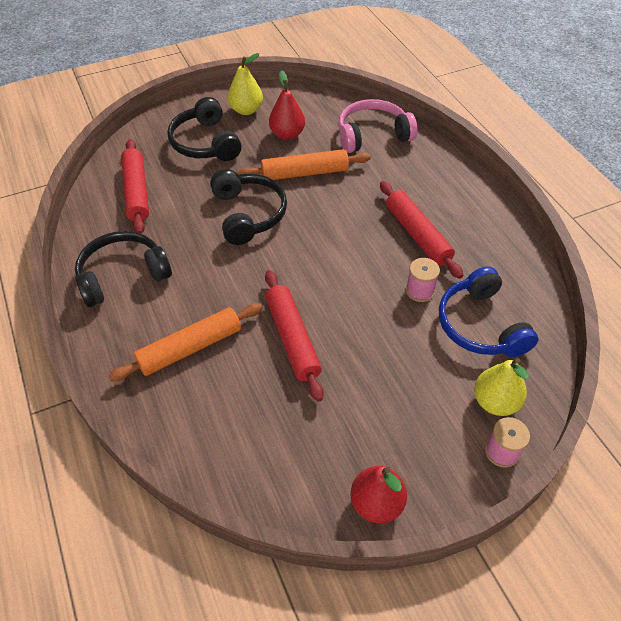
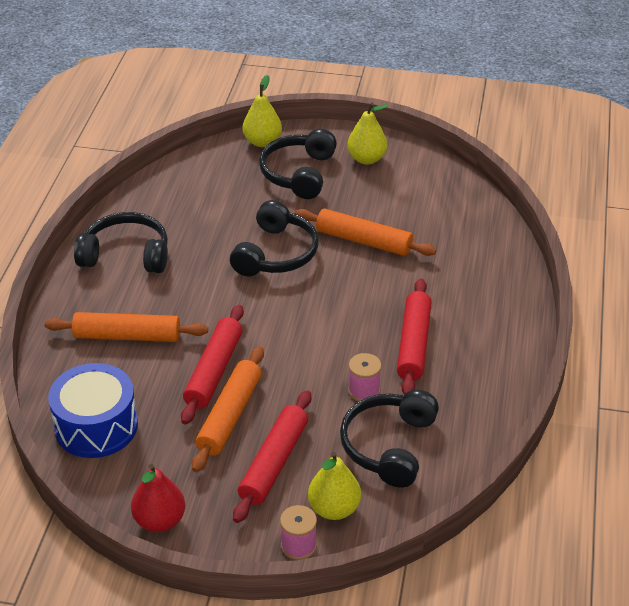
camera: 35 degrees right, 10 degrees down
(137, 192) = (199, 191): red rolling pin -> red rolling pin (274, 463)
(152, 130) = (262, 142): none -> yellow pear
(239, 448) = (96, 426): none -> blue drum
(287, 134) = (383, 198): red pear -> none
(342, 370) = (229, 416): none -> orange rolling pin
(372, 135) = (468, 235): pink headphones -> none
(480, 325) = (389, 446): blue headphones -> black headphones

